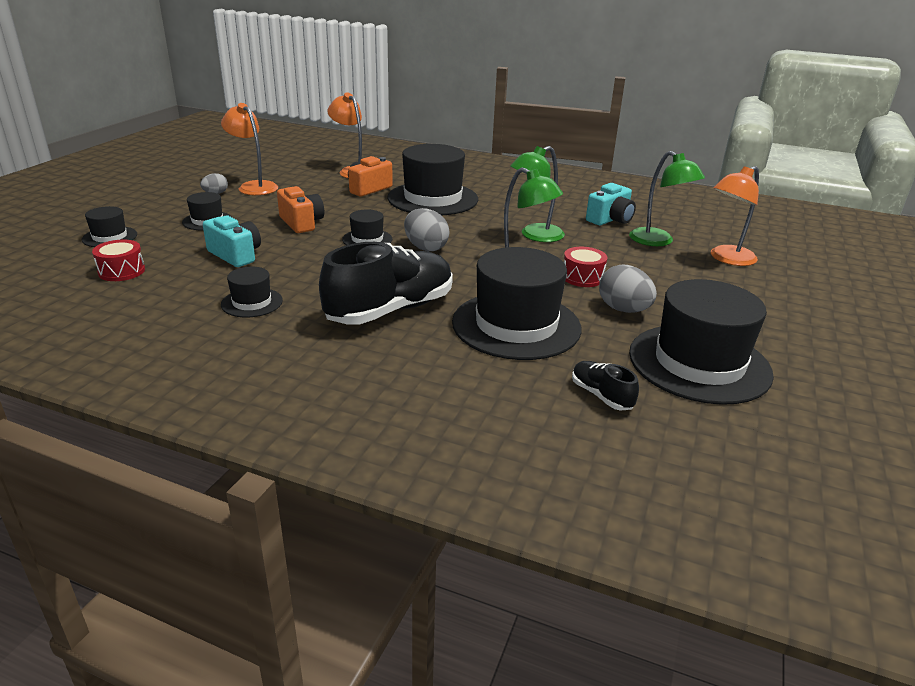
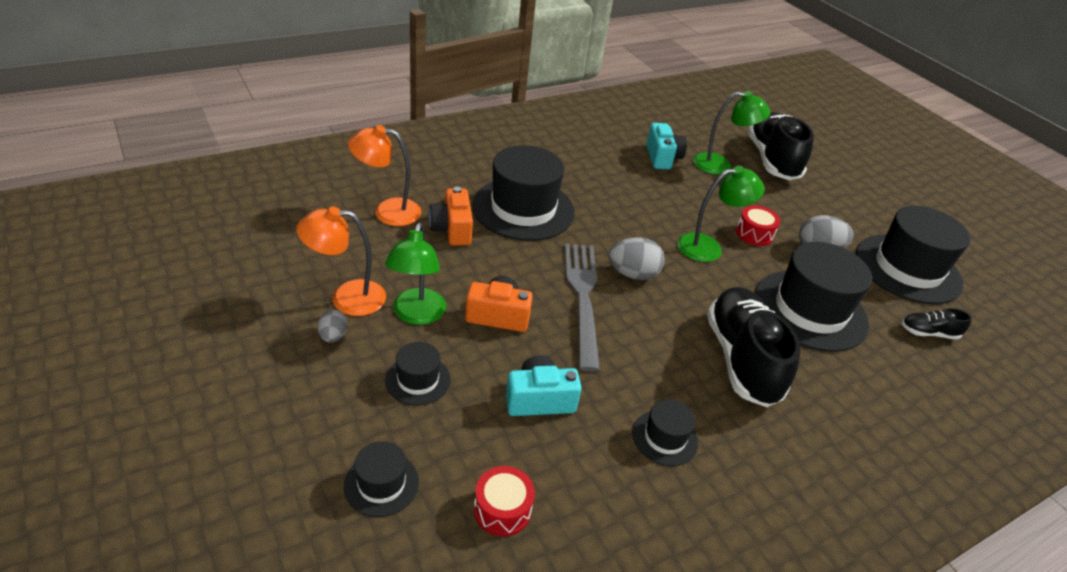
camera: 55 degrees left, 10 degrees up
(367, 239) = (582, 296): black hat -> grey fork
(535, 236) = (660, 208): green lamp -> green lamp (417, 315)
(727, 259) = (772, 160): orange lamp -> black shoe

